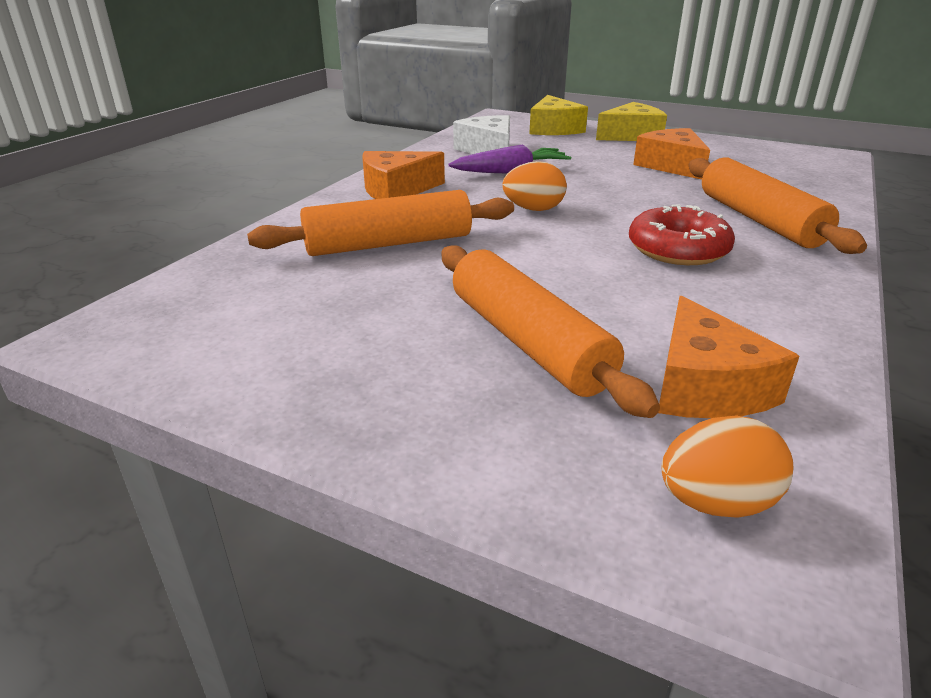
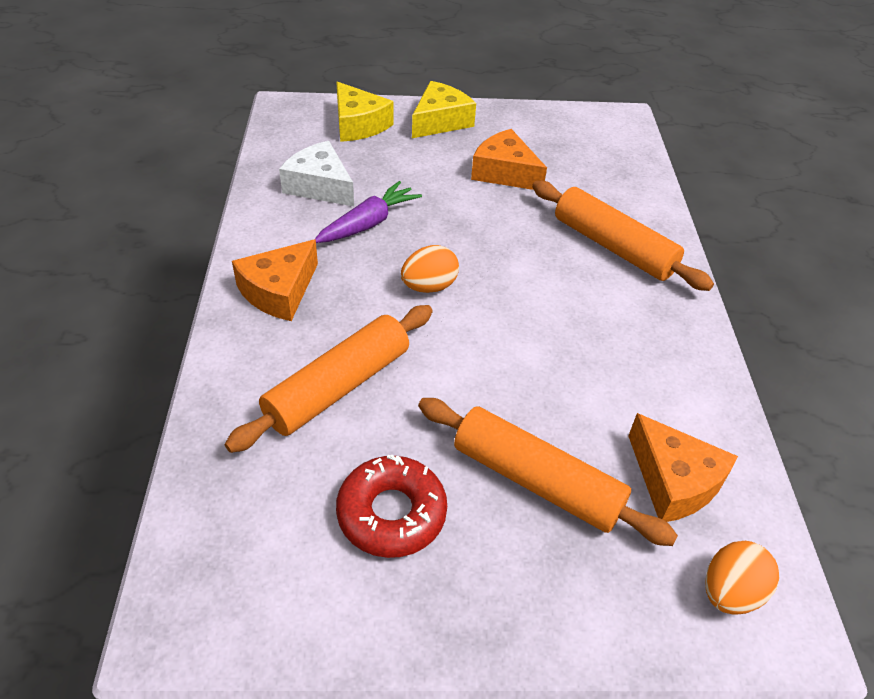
camera: 30 degrees left, 15 degrees up
(678, 249) = (575, 312): red donut -> red donut (391, 513)

